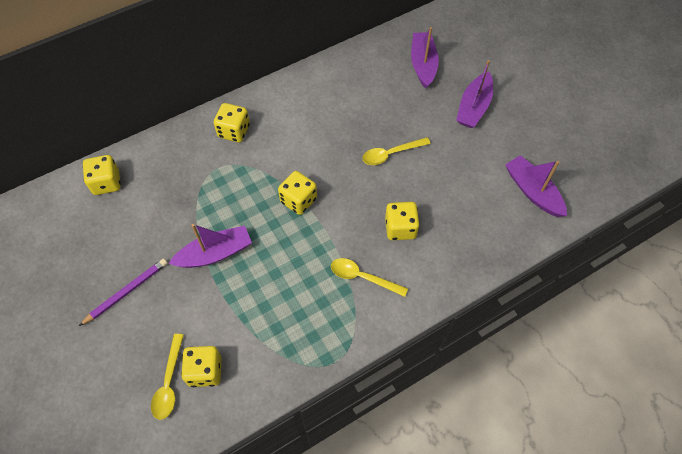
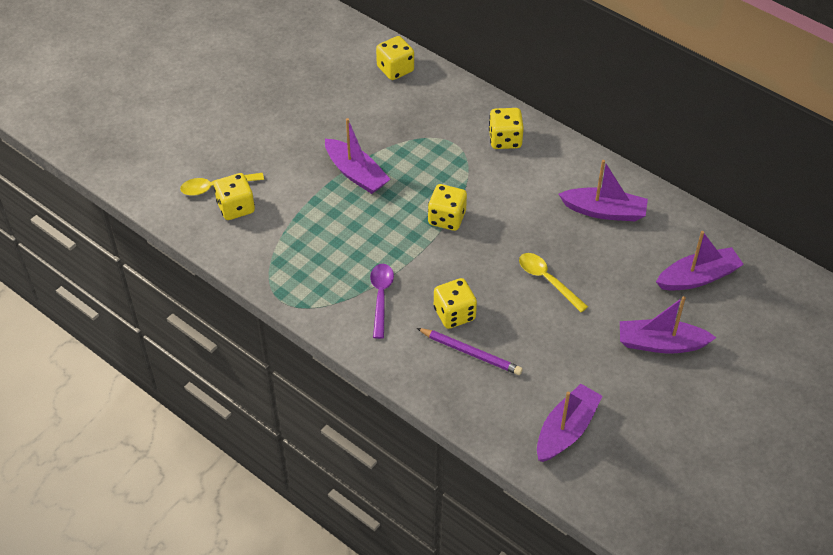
camera: 70 degrees right, 10 degrees down
(126, 292) = (290, 126): purple pencil -> purple pencil (470, 353)
(339, 95) = (604, 211): none -> purple boat
(362, 277) = (381, 297): yellow spoon -> purple spoon

